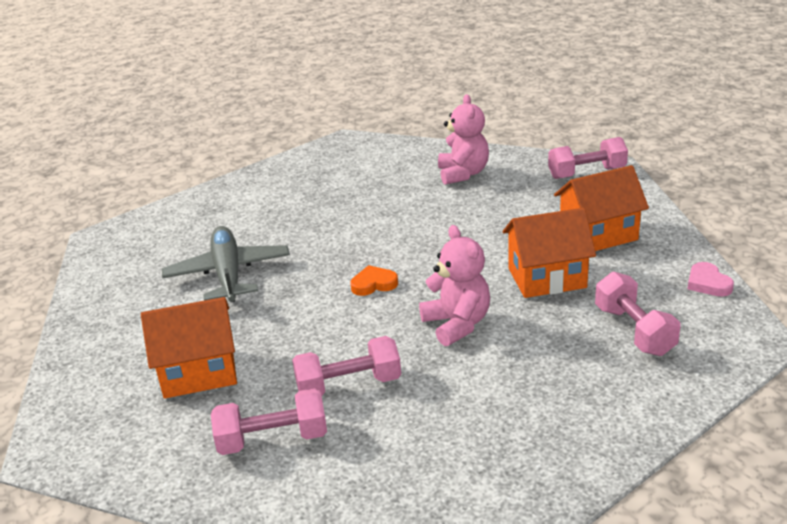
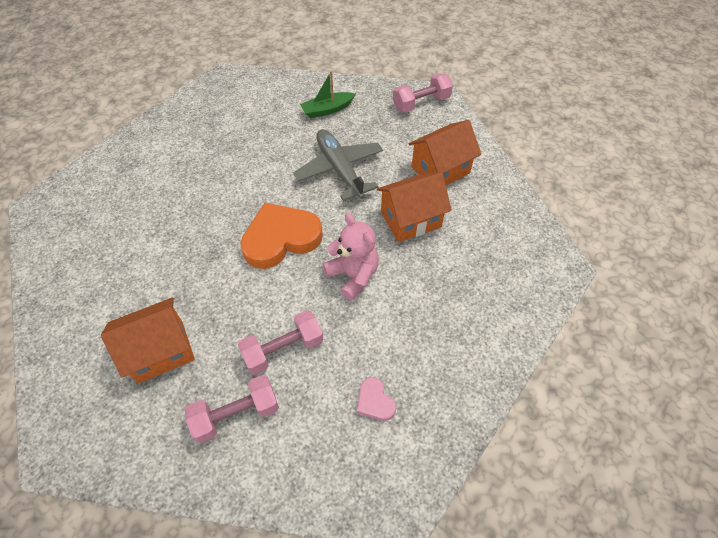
camera: 15 degrees left, 25 degrees up
(228, 274) = (159, 238): grey plane -> grey plane (339, 169)
(374, 284) = (281, 238): orange heart -> orange heart, size x2.19
(463, 174) = (327, 110): pink teddy bear -> green boat
(634, 331) = (481, 267): pink dumbbell -> none
(708, 283) = (524, 214): pink heart -> pink heart (375, 401)

